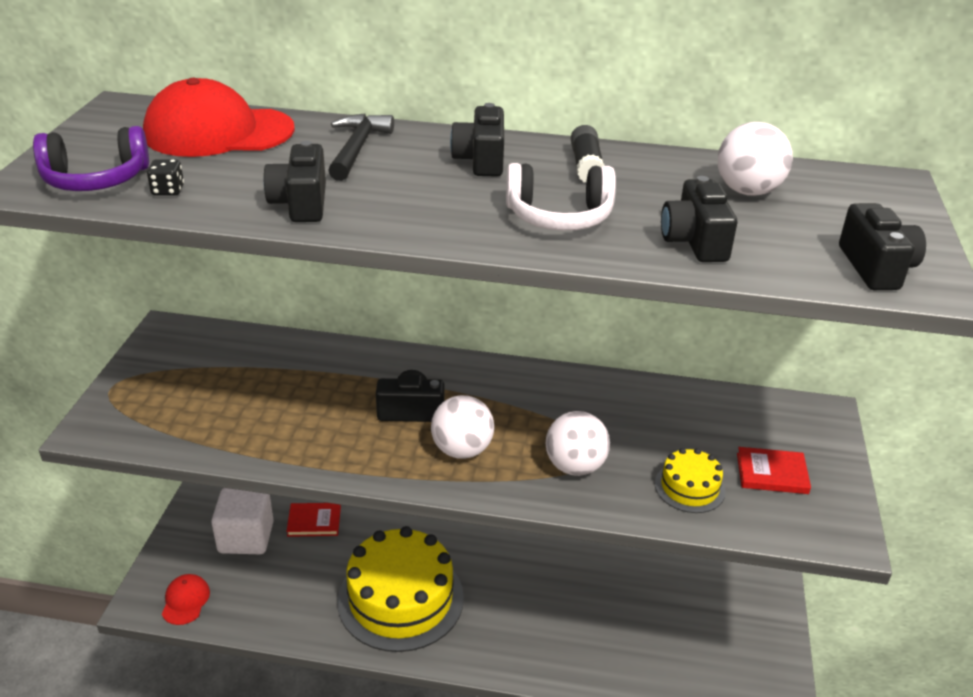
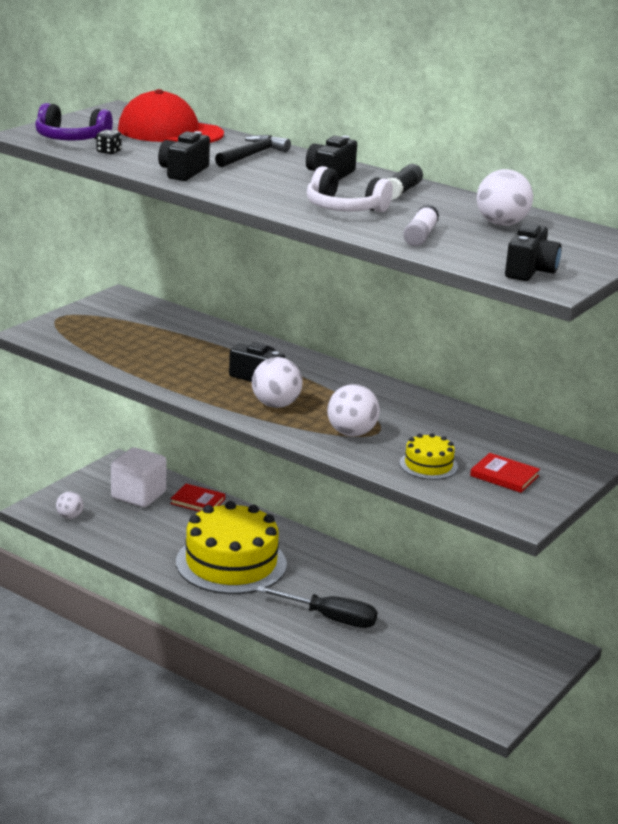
camera: 25 degrees right, 10 degrees down
(185, 601) = (69, 517): red cap -> white ball
(546, 637) = (330, 618): none -> black screwdriver
(694, 241) = (420, 236): black camera -> white glue stick

